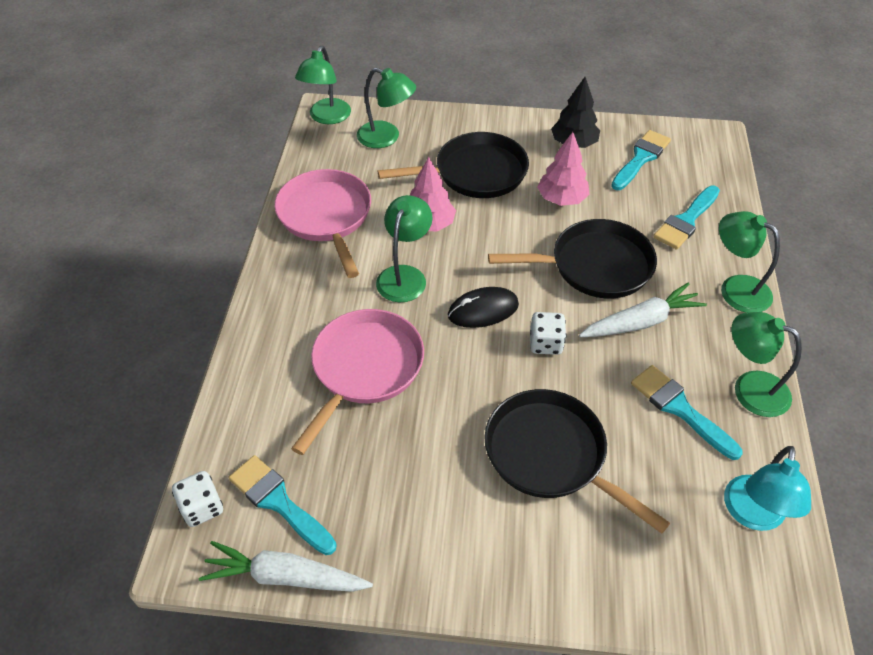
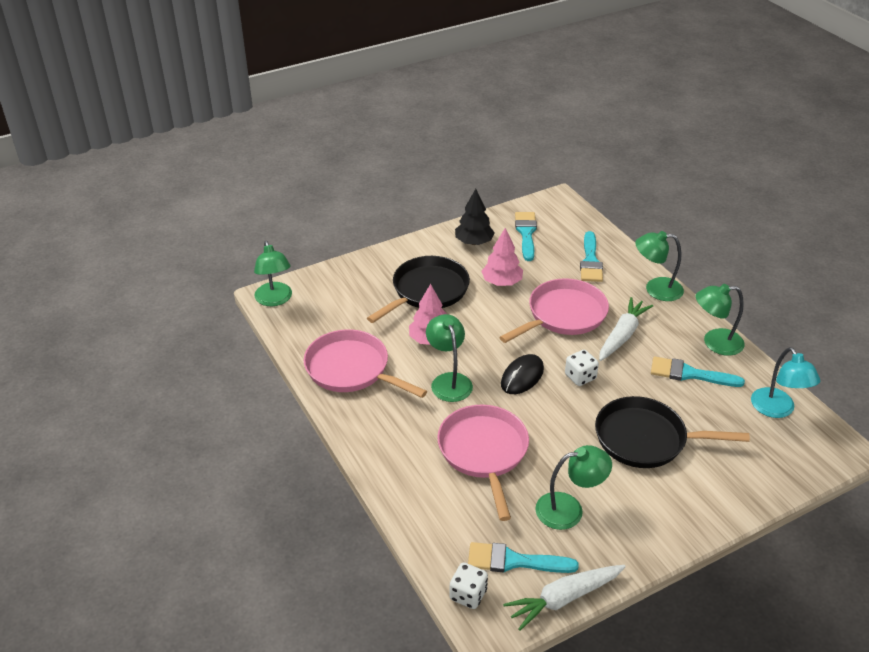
camera: 35 degrees left, 10 degrees down
(386, 137) = (337, 294): green lamp -> green lamp (569, 509)
(594, 266) = (563, 315): black pan -> pink pan

